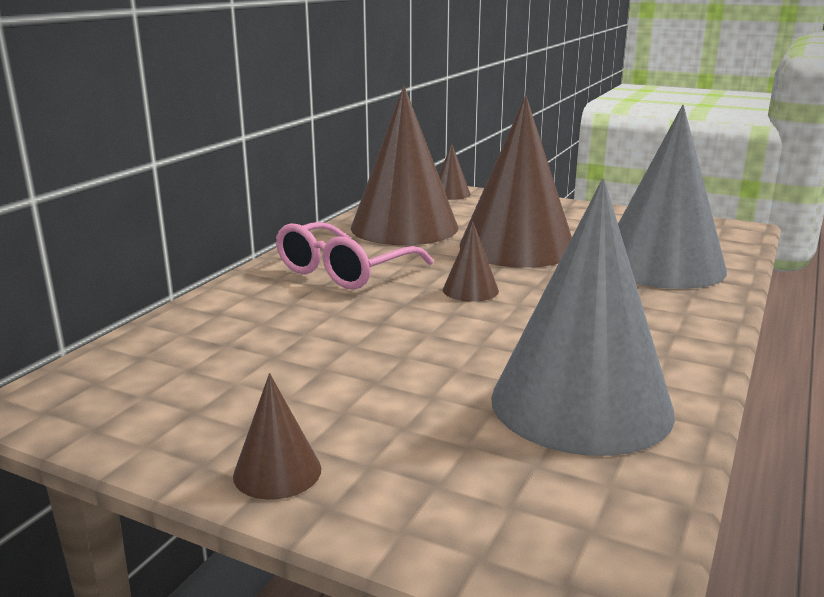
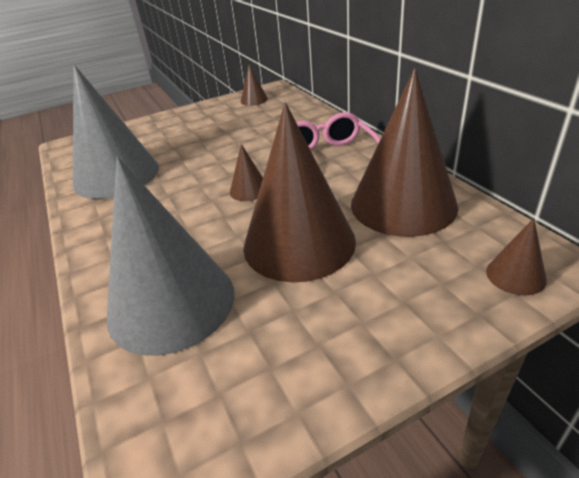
camera: 130 degrees right, 15 degrees up
(277, 472) = (178, 116): brown cone -> brown cone (254, 100)

